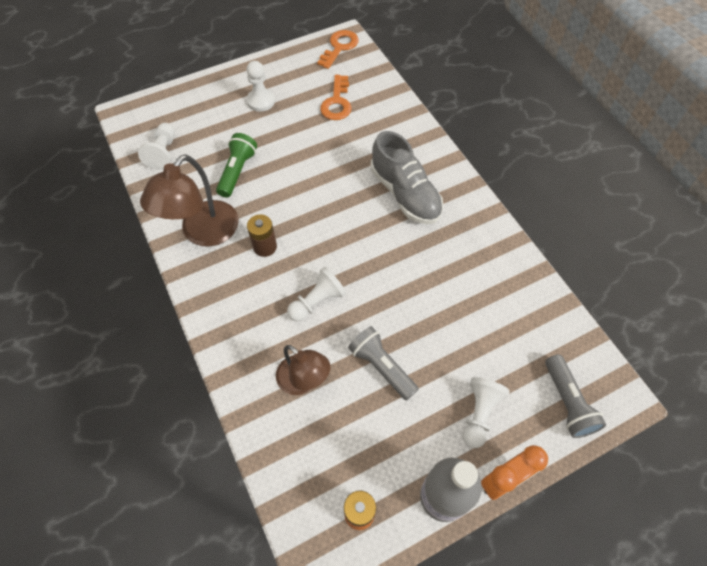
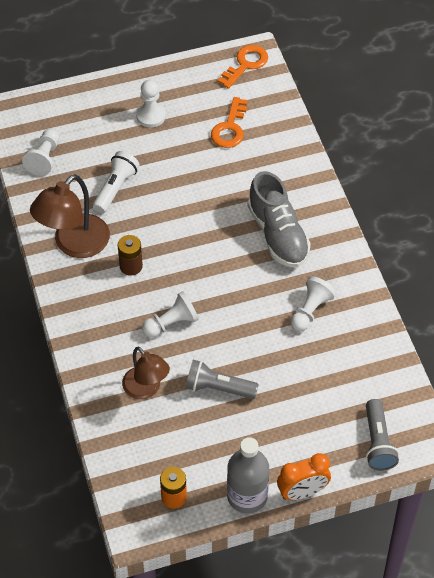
camera: 10 degrees right, 5 degrees down
(237, 171) = (115, 188): green flashlight -> white flashlight
(381, 366) = (218, 388): grey flashlight -> grey flashlight turned 45 degrees counterclockwise
(479, 414) = (296, 439): white pawn -> white pawn (310, 310)

